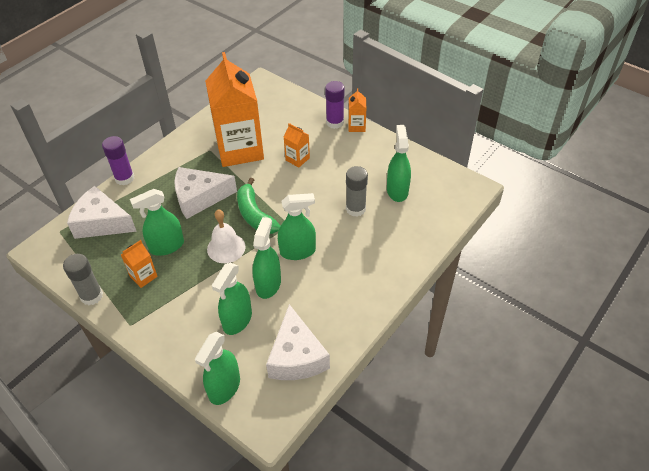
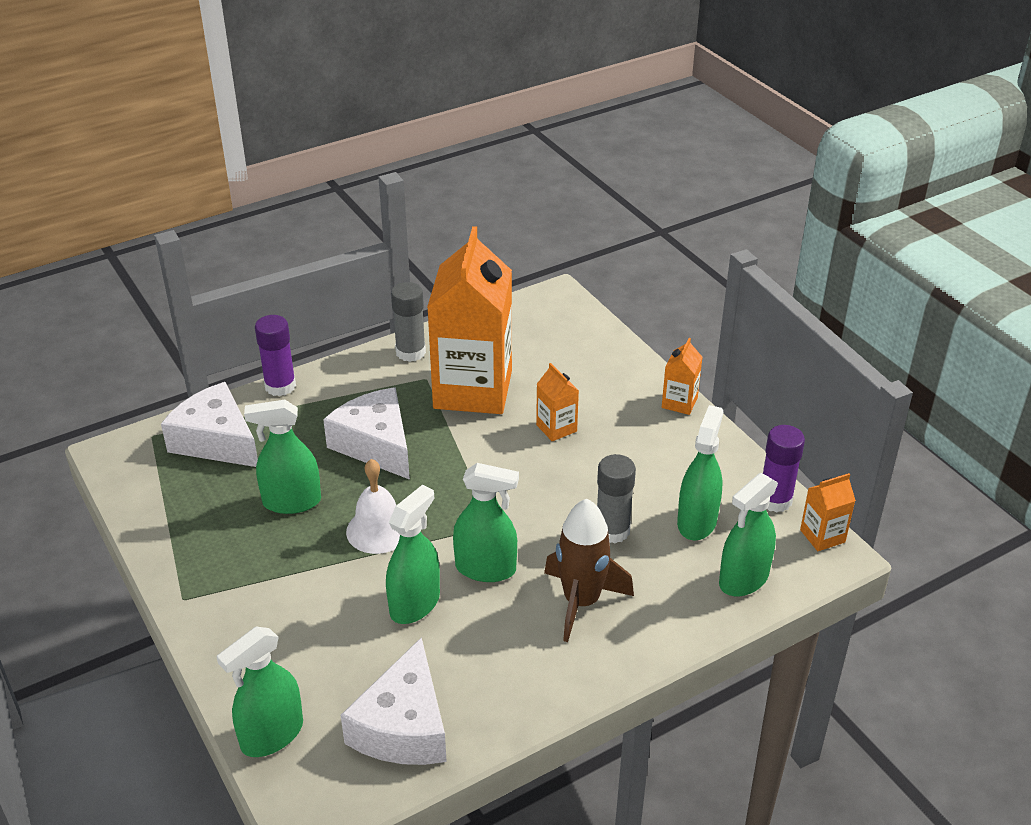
camera: 20 degrees right, 10 degrees down
(91, 296) = (150, 540): grey glue stick -> grey glue stick (410, 352)
(143, 276) = (236, 535): orange carton -> orange carton (822, 536)
(199, 197) = (375, 445): white cheese -> white cheese turned 45 degrees clockwise
(237, 320) = (341, 642): green spray bottle -> green spray bottle (743, 579)
(255, 215) = (446, 494): green banana -> none
(335, 122) = (646, 388): purple glue stick -> purple glue stick (775, 500)
(358, 254) = (581, 602): none -> brown rocket

